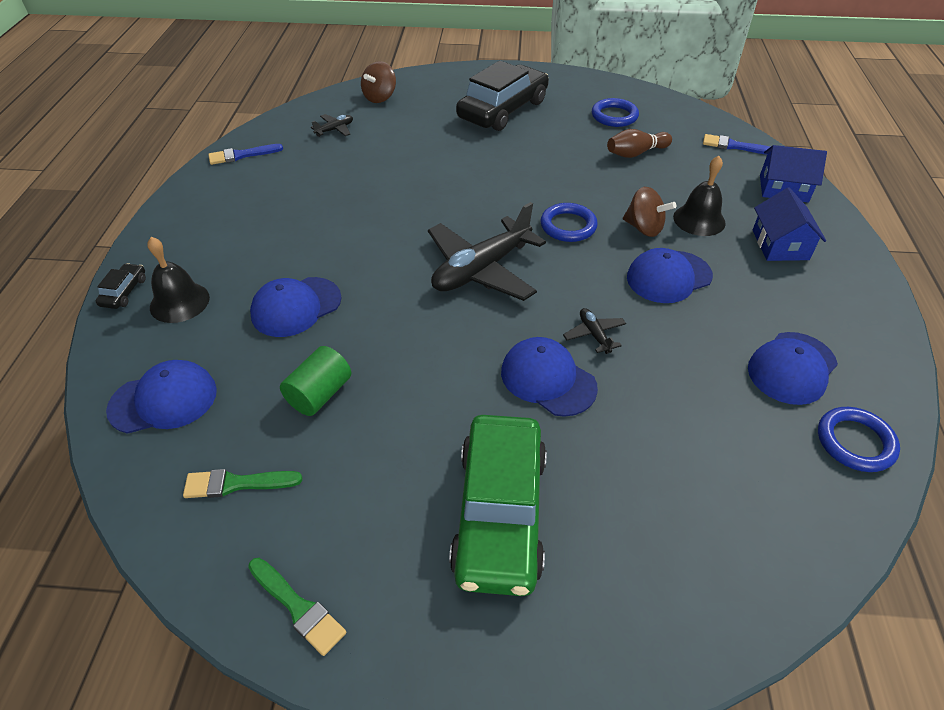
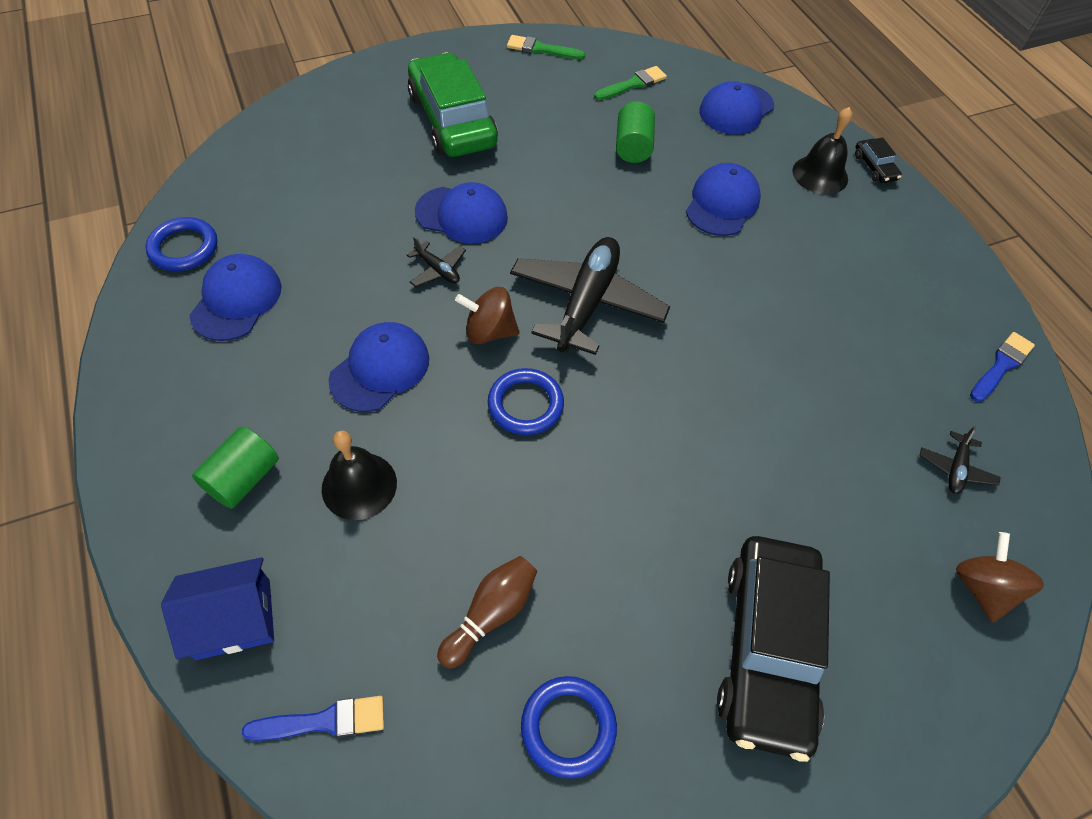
camera: 150 degrees right, 10 degrees up
(644, 228) = (429, 438): brown spinning top -> brown spinning top (489, 331)
(780, 245) = (243, 478): blue house -> green cylinder

